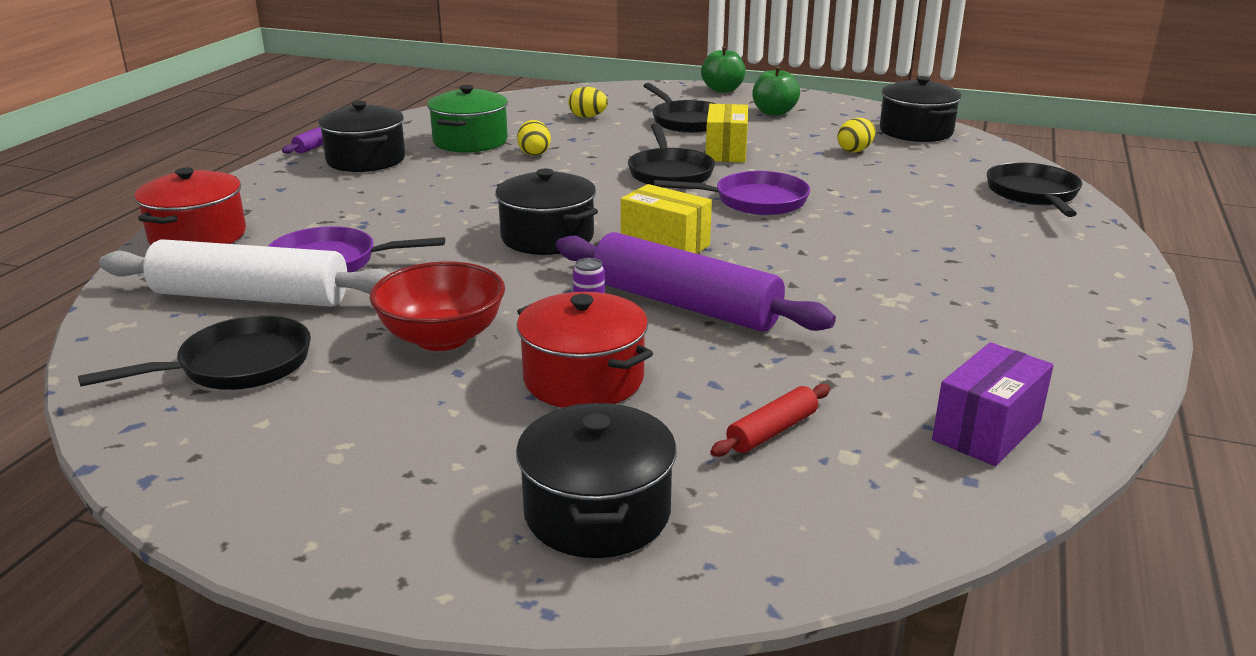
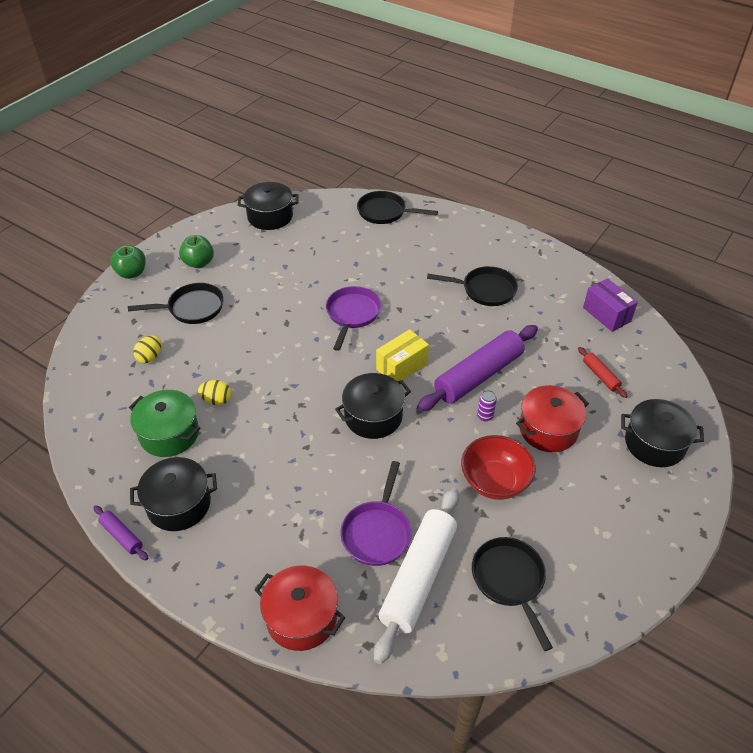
camera: 75 degrees left, 20 degrees up
(669, 173) = (289, 339): black pan -> black pan (485, 290)
(726, 151) = (263, 305): yellow box -> none
(855, 150) = (290, 251): yellow egg -> none

